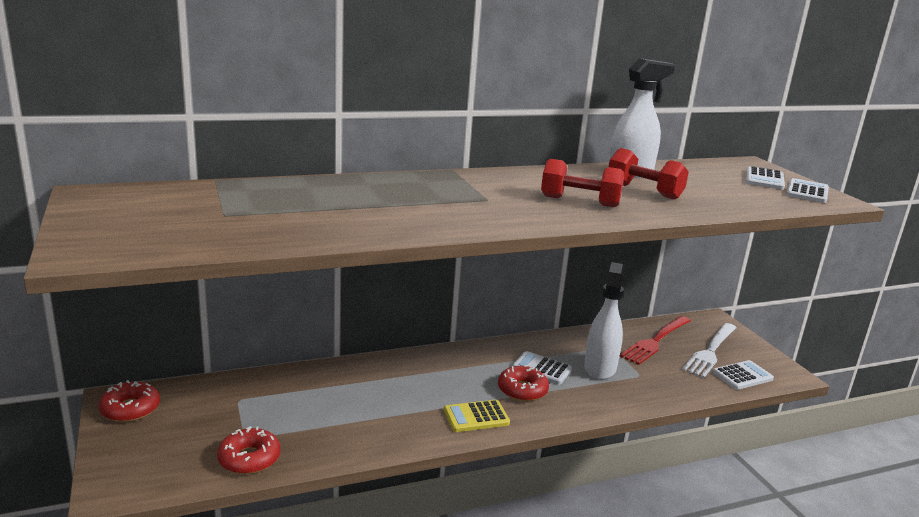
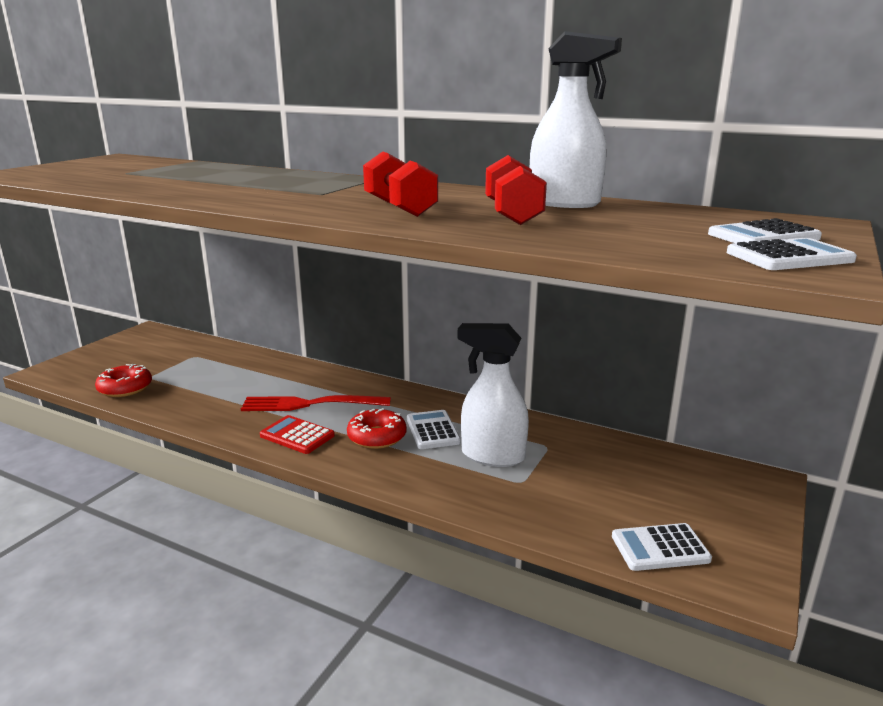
camera: 50 degrees right, 0 degrees up
(130, 409) = (140, 338): red donut -> none
(476, 417) = (297, 436): yellow calculator -> red calculator
(600, 368) = (492, 456): white spray bottle -> white spray bottle turned 135 degrees counterclockwise
(655, 341) = (618, 464): red fork -> red fork (310, 404)
(710, 351) = (673, 505): white fork -> none
(742, 376) = (660, 548): white calculator -> white calculator turned 150 degrees clockwise

